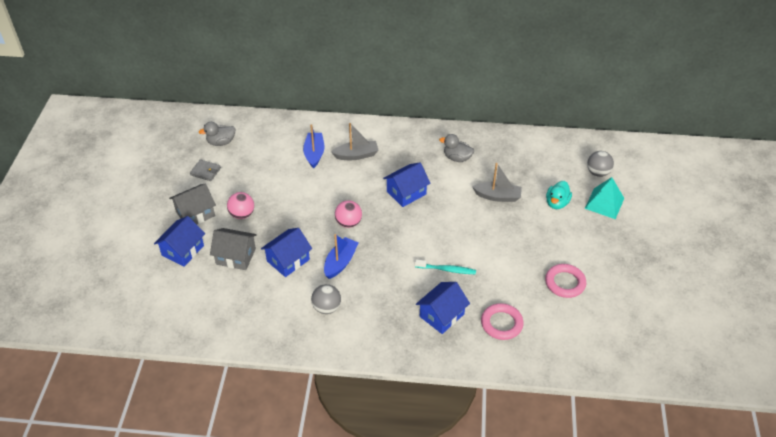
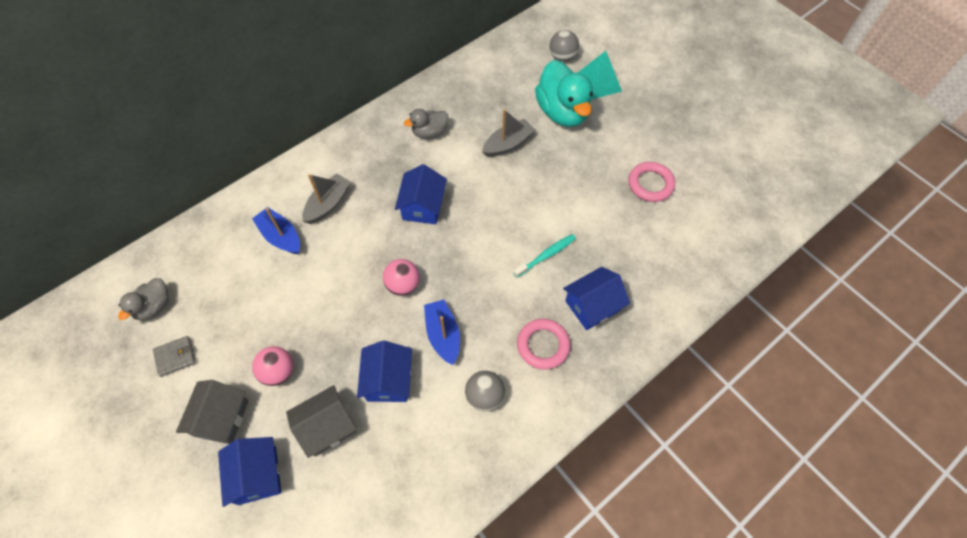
camera: 45 degrees left, 15 degrees up
(442, 315) = (592, 305): blue house -> blue house turned 60 degrees clockwise
(501, 323) = (647, 268): pink ring -> pink ring (543, 345)
(557, 203) = (562, 112): turquoise duck -> turquoise duck, size x1.84

